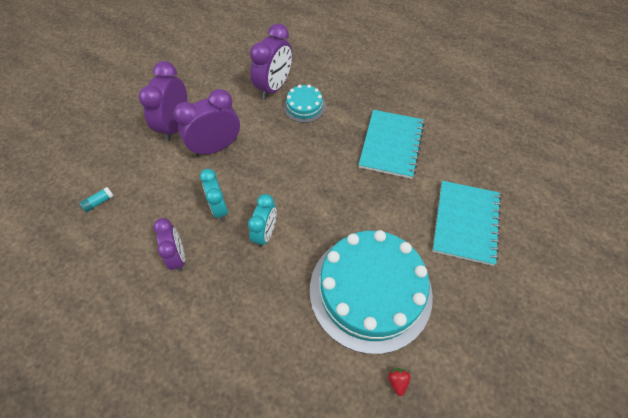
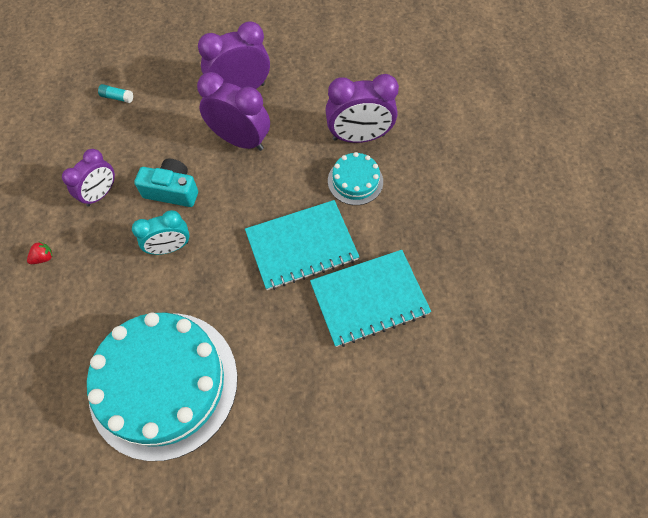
camera: 55 degrees right, 5 degrees up
(219, 208) = (172, 191): turquoise clock -> turquoise camera
(397, 381) = (79, 465): red strawberry -> red strawberry (43, 258)
(465, 223) = (314, 440): turquoise notebook -> turquoise notebook (301, 246)

